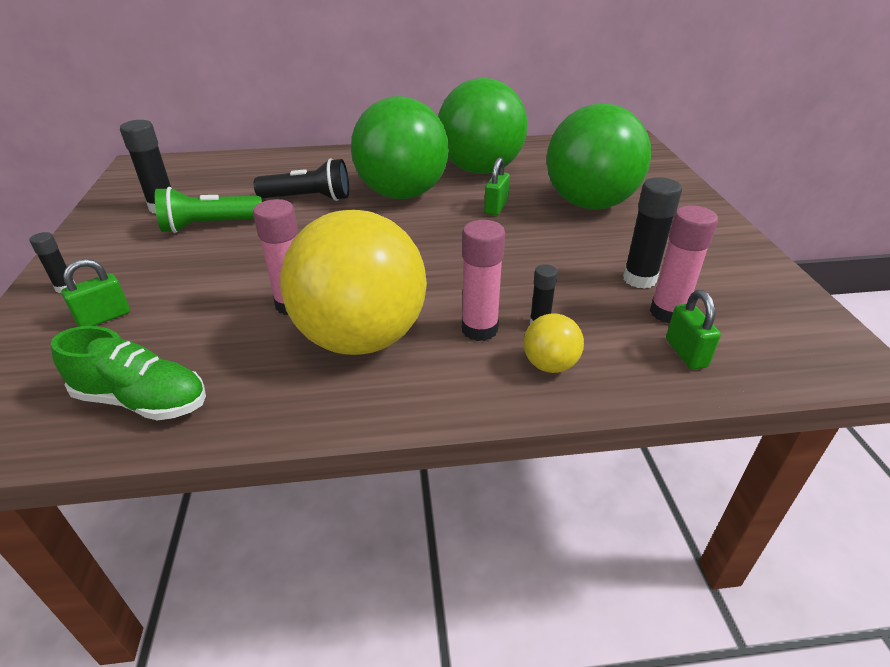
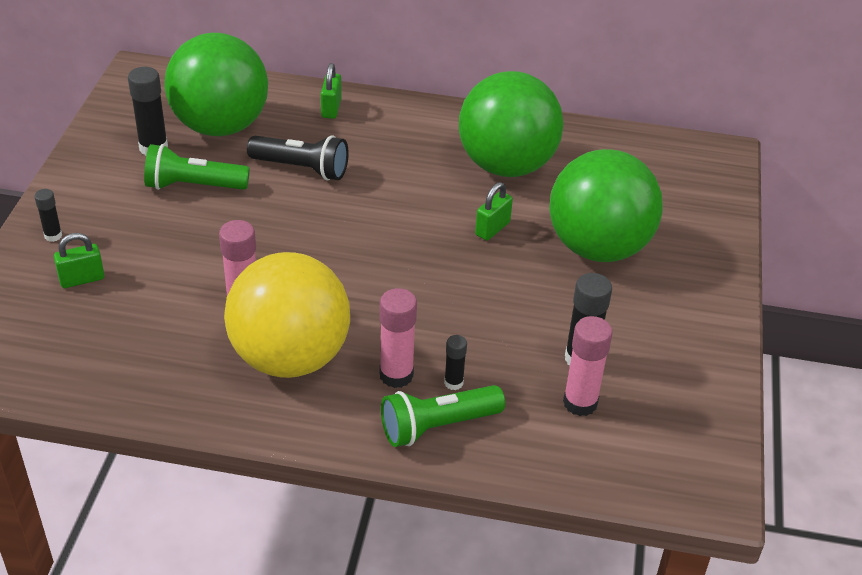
camera: 15 degrees right, 5 degrees up
(142, 400) = (101, 371): green shoe -> none
(402, 194) = (402, 184): green ball -> green ball (220, 126)
(550, 365) = (438, 426): yellow ball -> green flashlight
(686, 353) = (565, 447): green padlock -> green padlock (331, 108)

